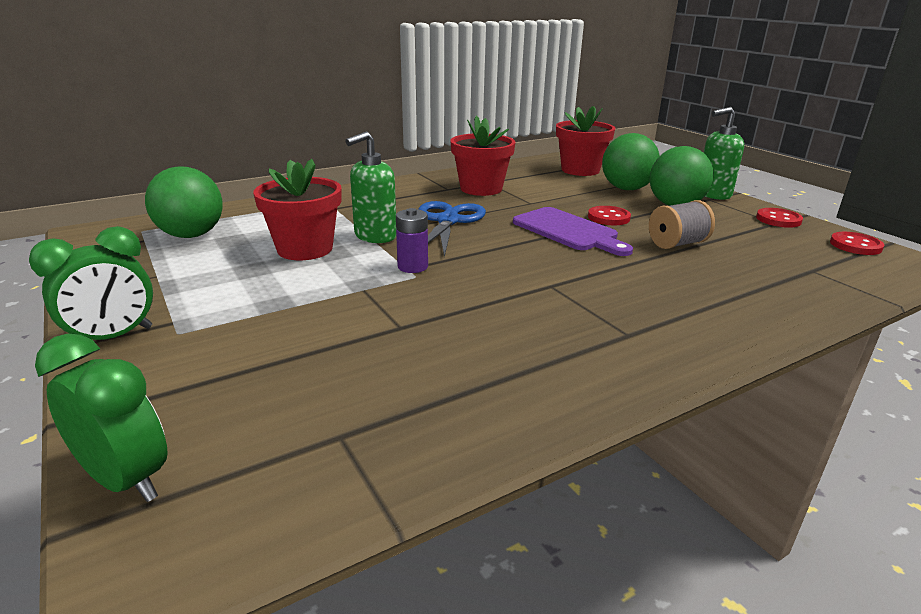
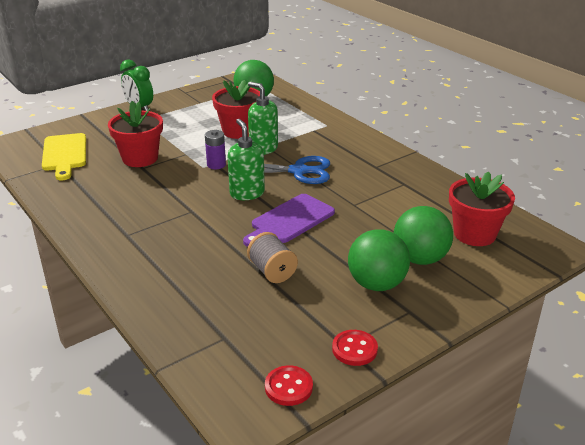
camera: 85 degrees right, 5 degrees up
(126, 480) = (47, 132): green clock -> none
(293, 431) = (64, 154): none -> yellow cutting board
(481, 189) = (382, 181): red flower pot -> red flower pot (140, 158)
(608, 217) = (327, 242): red button -> none
(712, 194) = (427, 317): green soap dispenser -> green soap dispenser (247, 193)

